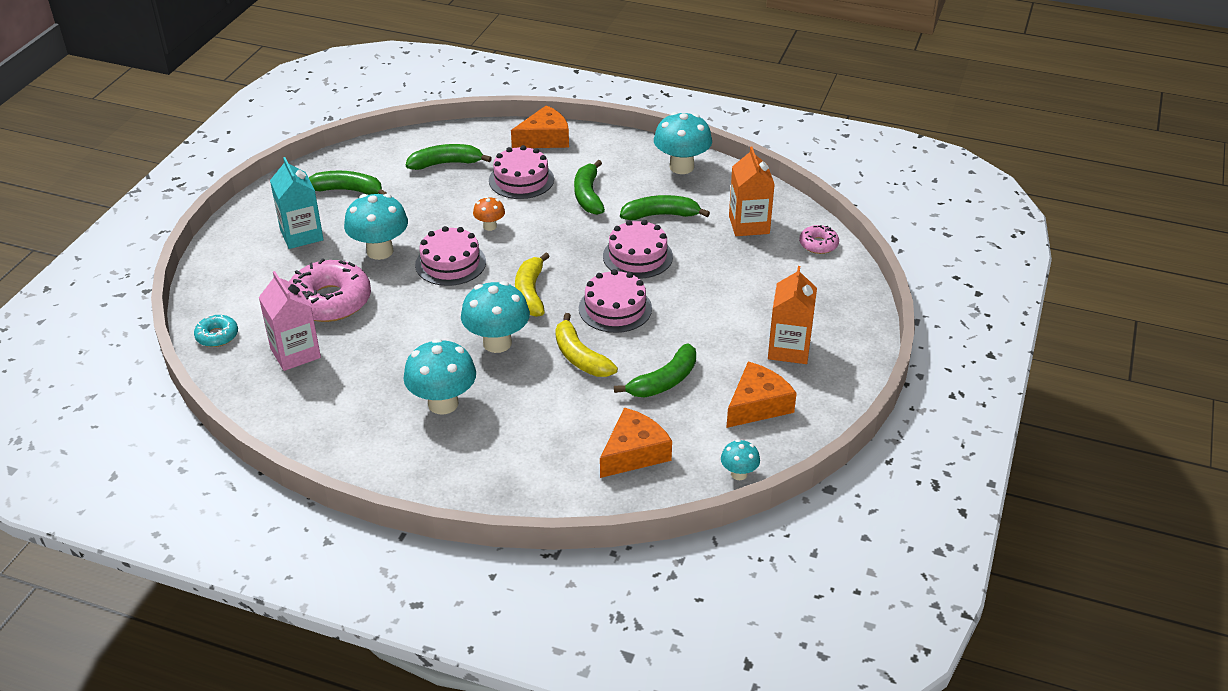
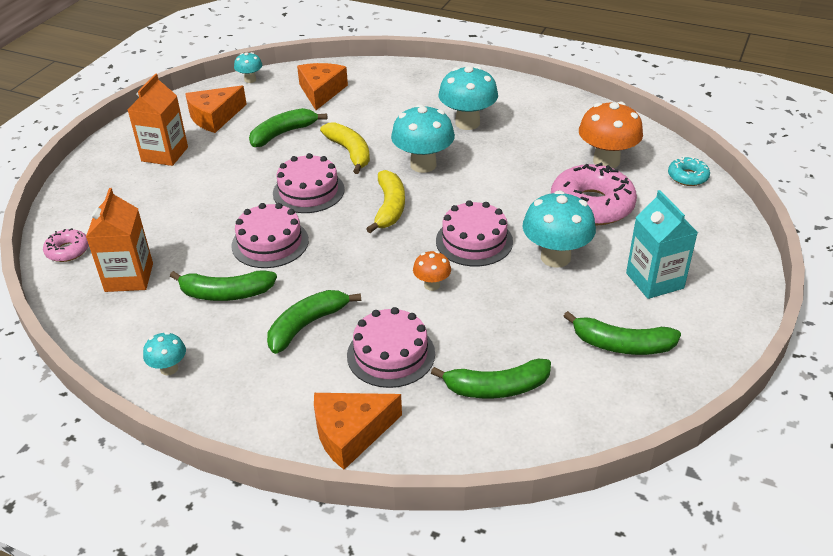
camera: 175 degrees left, 0 degrees up
(295, 353) = (606, 161): pink carton -> orange mushroom
(588, 195) = (307, 325): green banana -> green banana turned 135 degrees counterclockwise
(634, 453) = (321, 92): orange cheese -> orange cheese turned 135 degrees clockwise
(681, 167) = (169, 368): turquoise mushroom -> turquoise mushroom, size x0.52

